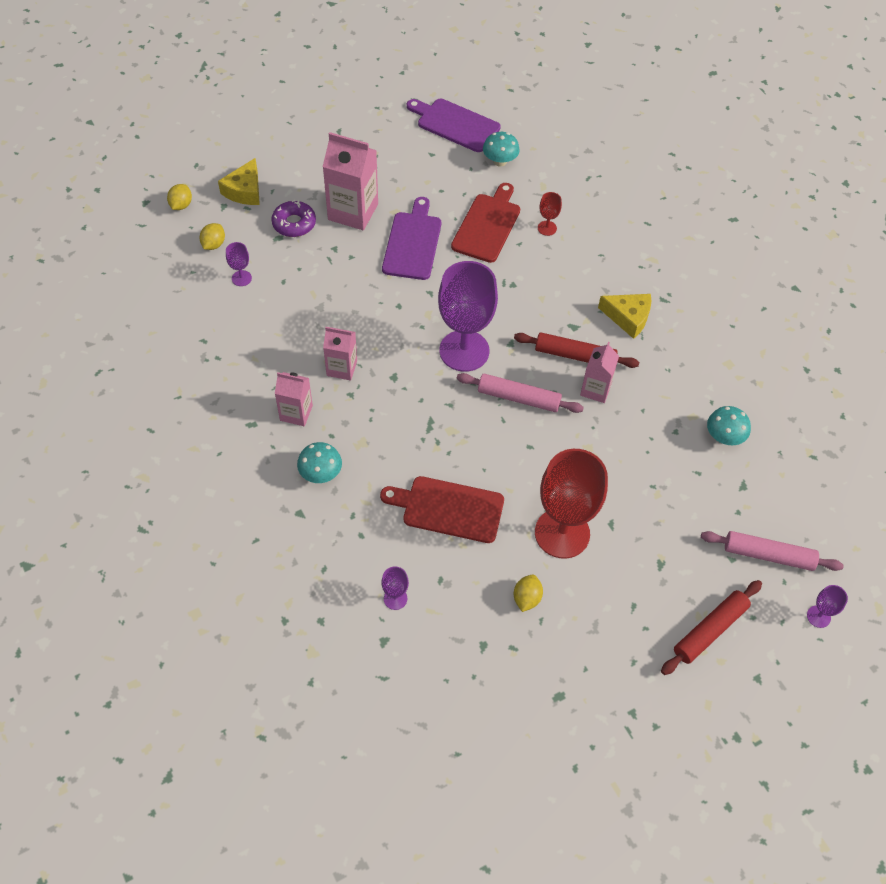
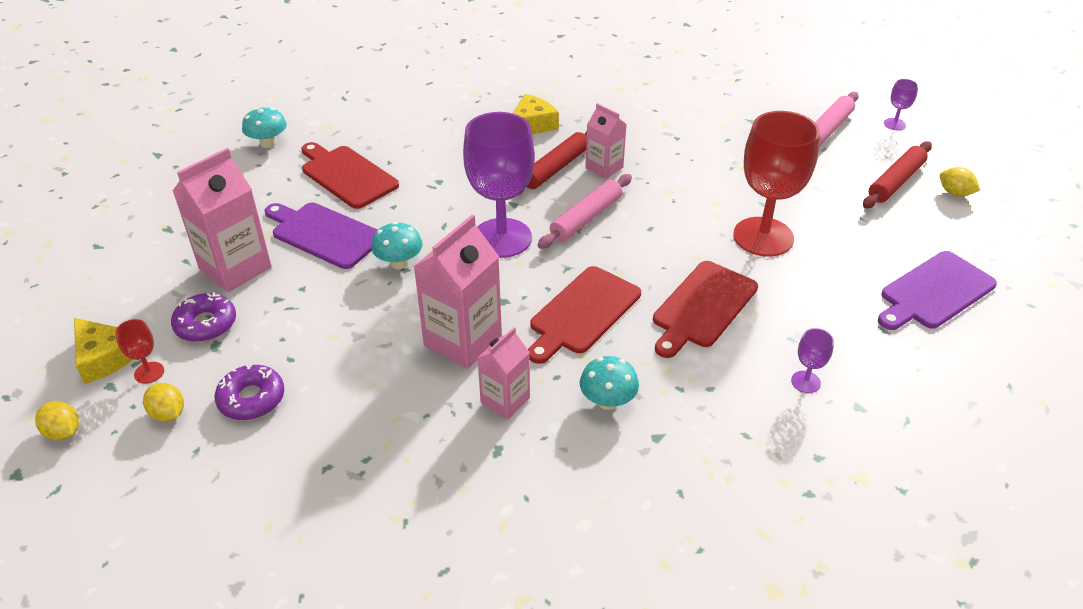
camera: 65 degrees left, 15 degrees down
(241, 278) = (251, 399): purple goblet -> purple donut
(342, 368) = (463, 341): pink carton -> pink carton, size x1.68
(404, 430) = (582, 313): none -> red cutting board
(455, 124) = (185, 157): purple cutting board -> purple cutting board (934, 292)
(526, 598) = (832, 282): yellow lemon -> yellow lemon (955, 193)
(547, 228) = (384, 139): red goblet -> red goblet (149, 372)
(710, 630) = (896, 182): red rolling pin -> red rolling pin turned 60 degrees clockwise
(724, 437) = (696, 115): turquoise mushroom -> turquoise mushroom (399, 263)

